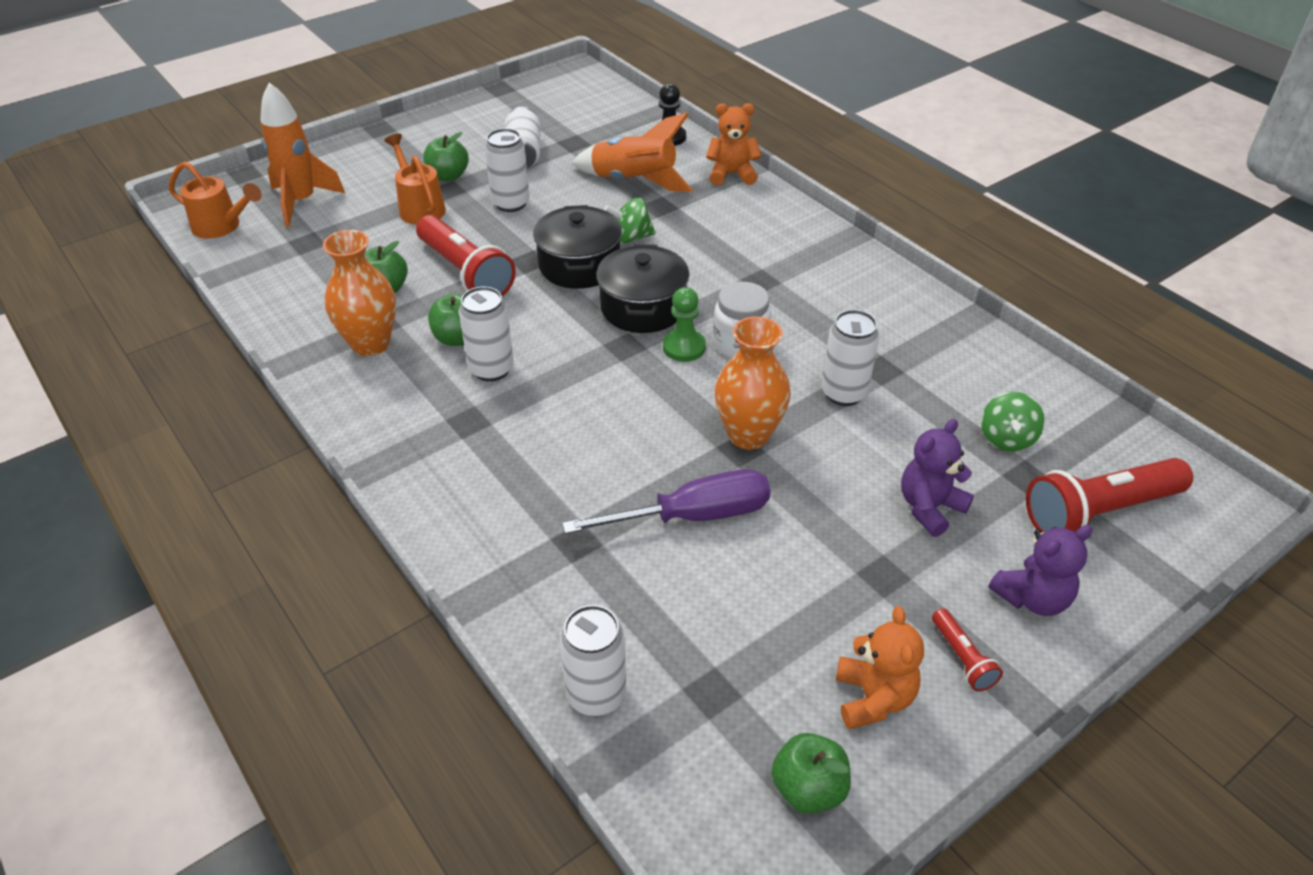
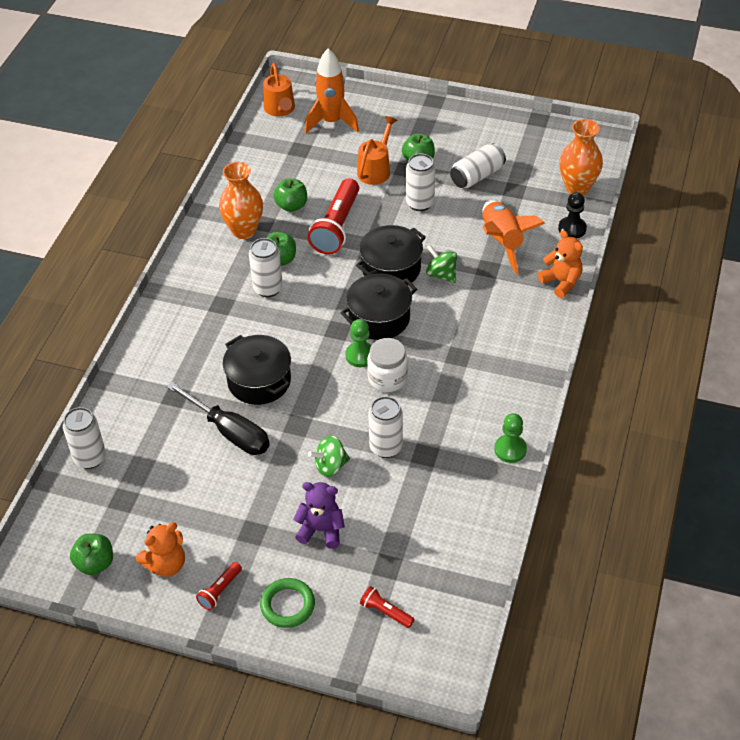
camera: 55 degrees right, 5 degrees up
(634, 448) = (259, 381): none -> black pot
(693, 516) = (230, 432): purple screwdriver -> black screwdriver
(748, 435) = (311, 422): orange vase -> orange vase (577, 188)
(927, 308) = (510, 449): none -> green pawn
(1006, 439) = (413, 542): green spinning top -> green spinning top (330, 466)
(1032, 598) = (287, 605): purple teddy bear -> green ring
(1099, 512) = (385, 612): red flashlight -> red flashlight, size x0.47

